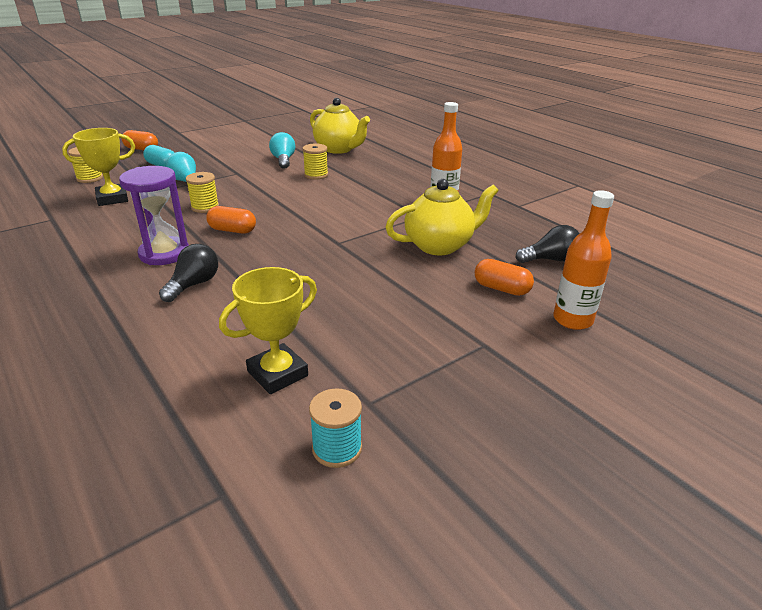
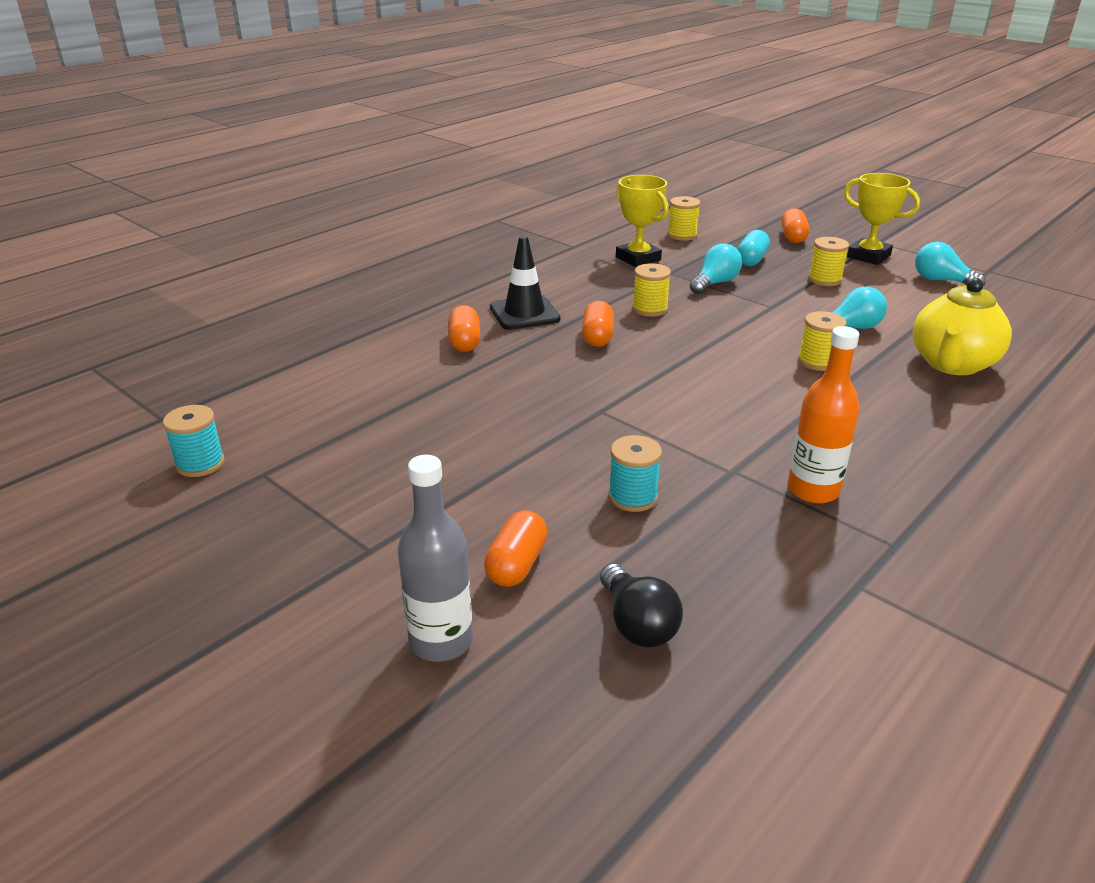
camera: 80 degrees right, 0 degrees up
(164, 253) = (524, 313): purple hourglass -> black traffic cone
(193, 285) = (465, 342): black light bulb -> orange capsule
(215, 154) = (824, 280): none -> yellow spool
(246, 131) = (941, 281): none -> turquoise light bulb
(277, 373) = (312, 415): yellow trophy -> yellow trophy (868, 256)
(439, 245) = (633, 497): yellow teapot -> turquoise spool
(572, 320) = (441, 641): orange bottle -> grey bottle

